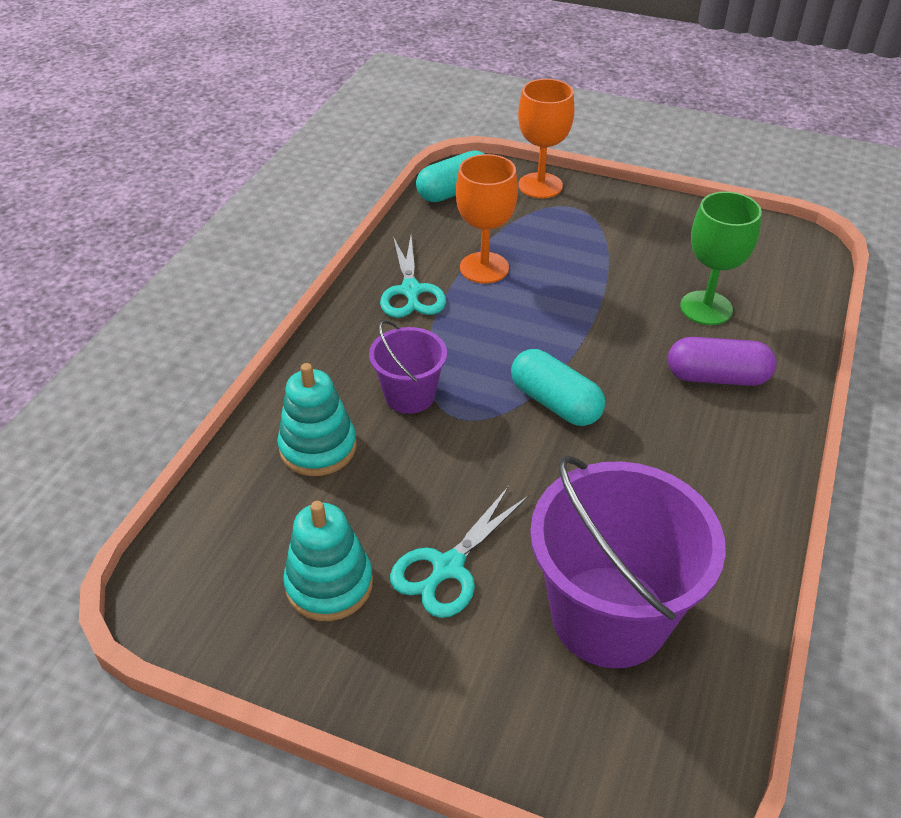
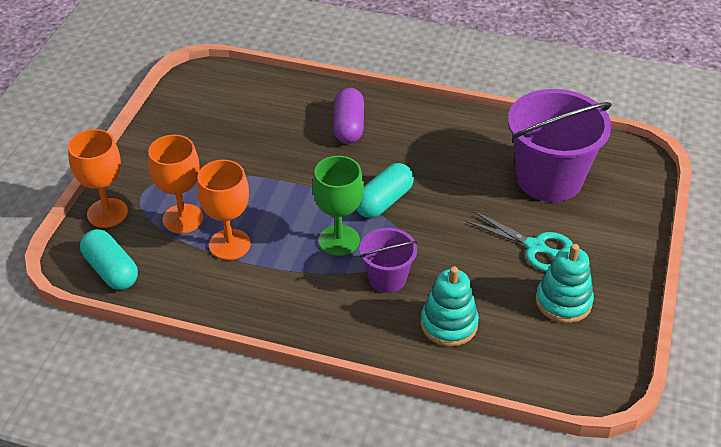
camera: 95 degrees left, 0 degrees up
(411, 291) = (262, 288): turquoise scissors -> none
(529, 234) = (183, 219): none -> orange goblet
(706, 308) = (276, 126): green goblet -> green goblet (339, 240)

